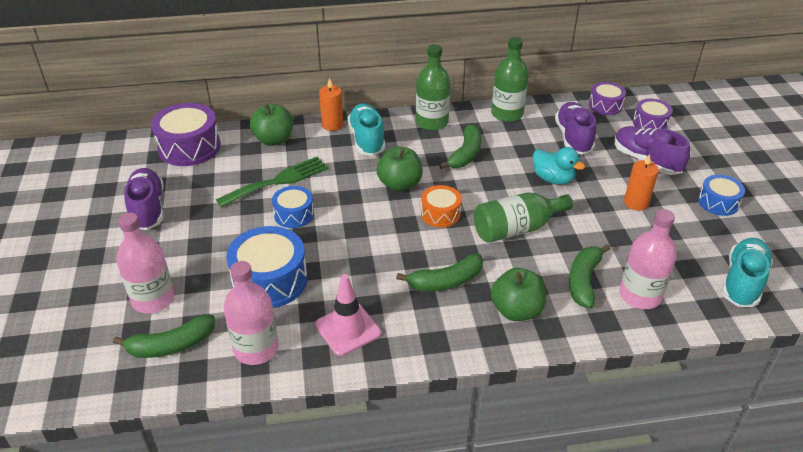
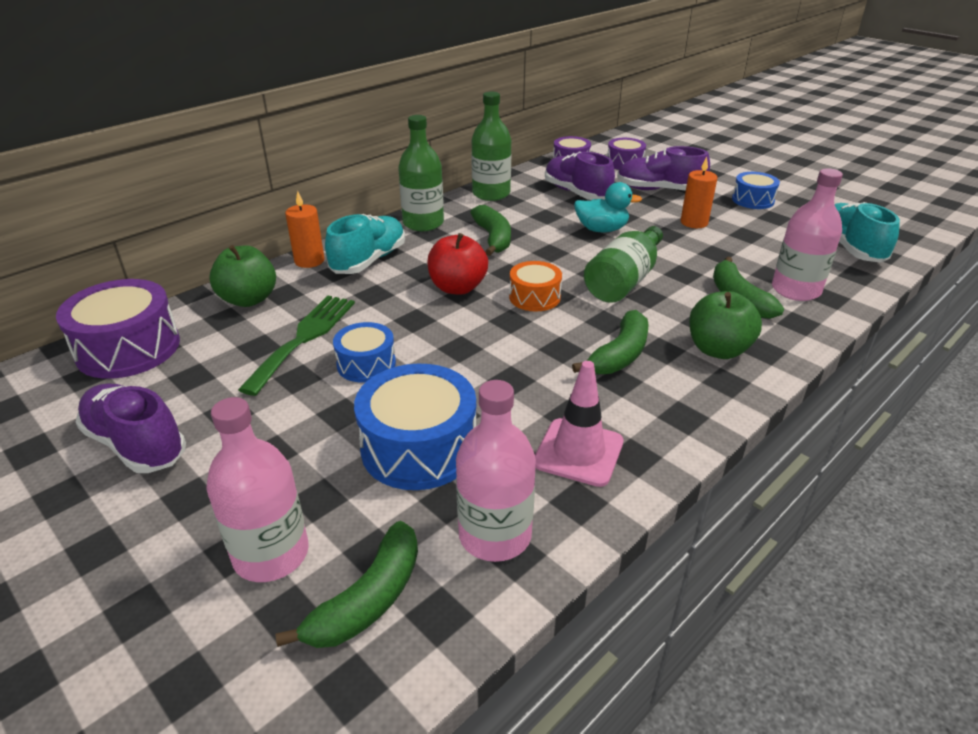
camera: 35 degrees left, 5 degrees down
(367, 139) = (369, 261): turquoise shoe -> turquoise shoe turned 75 degrees clockwise
(399, 184) = (457, 288): green apple -> red apple

